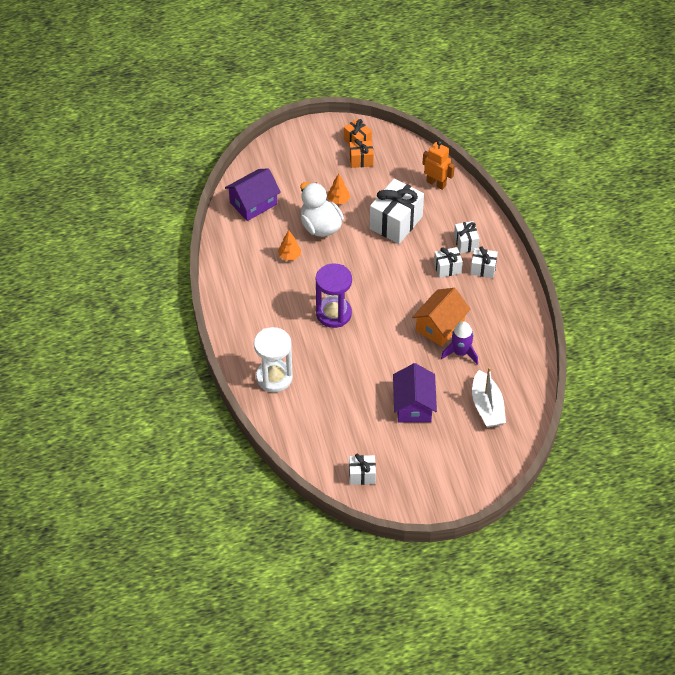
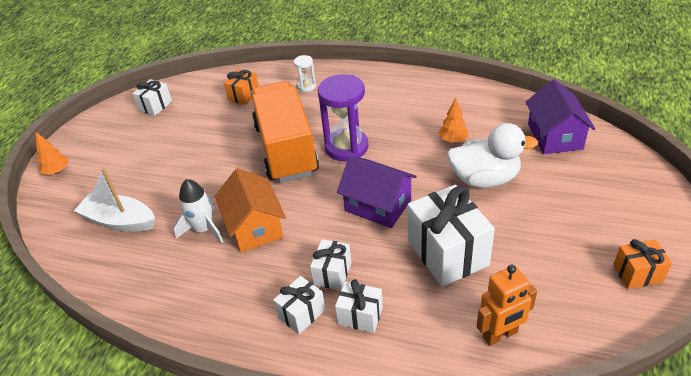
camera: 125 degrees right, 10 degrees down
(274, 377) = (306, 86): white hourglass -> white hourglass, size x0.48
(338, 200) = (521, 210): orange tree -> orange tree (57, 171)
(358, 349) = (286, 149): none -> orange truck
(361, 160) = (592, 262): orange gift -> orange gift (244, 95)
(413, 405) = (183, 164): purple house -> purple house (378, 205)
(460, 352) = (204, 229): purple rocket -> white rocket

